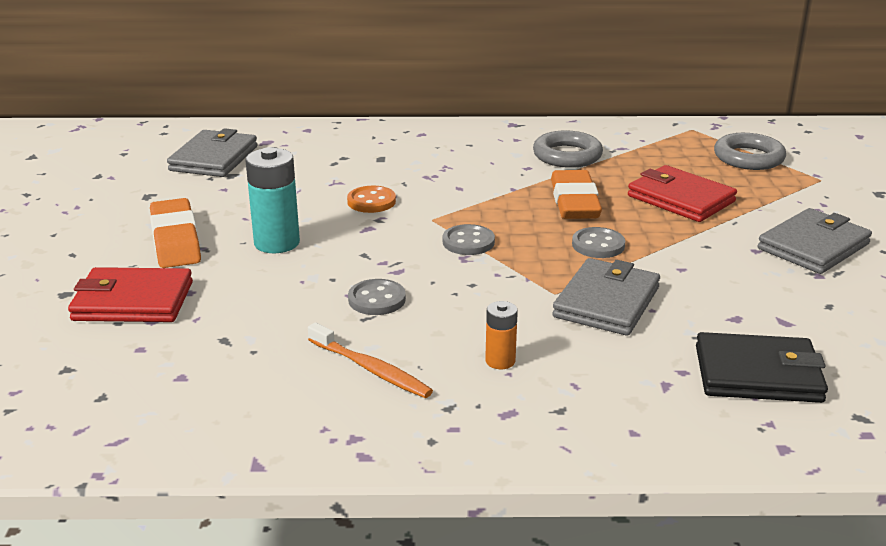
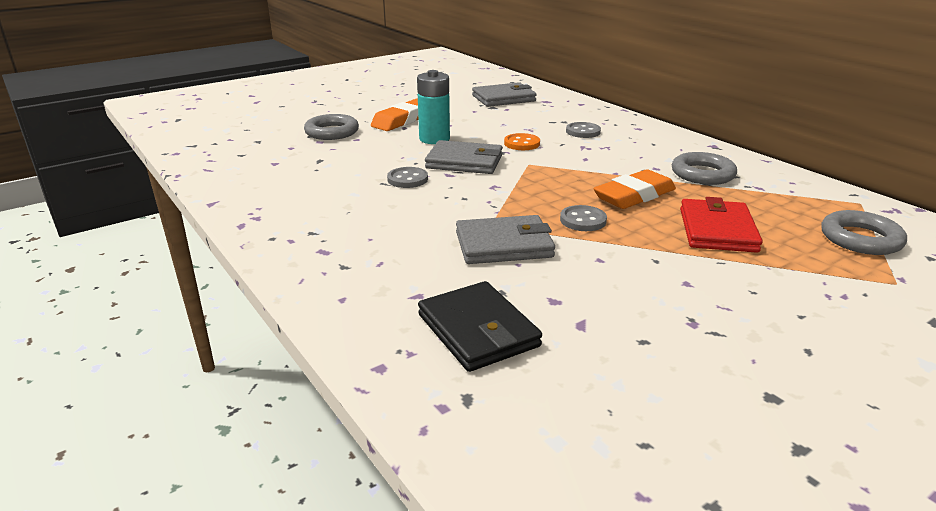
camera: 55 degrees right, 0 degrees up
(133, 301) = (332, 132): red wallet -> grey ring
(371, 369) = (330, 200): orange toothbrush -> none
(468, 242) = (516, 181): grey button -> grey button (583, 132)
(500, 361) = (381, 232): orange battery -> none
(813, 246) = (744, 309): grey wallet -> grey wallet (464, 162)

